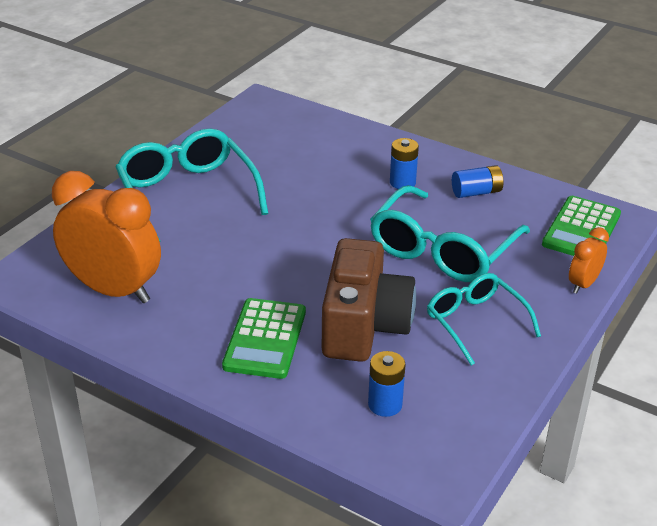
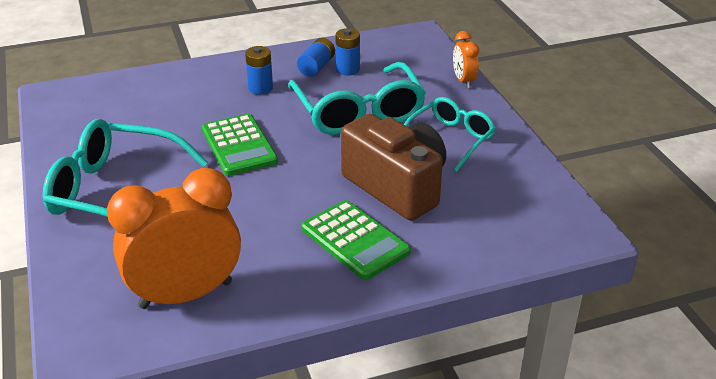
camera: 50 degrees left, 0 degrees up
(385, 404) = (490, 220): blue battery -> blue battery (347, 69)
(475, 322) = (450, 139): turquoise glasses -> turquoise glasses turned 120 degrees clockwise
(581, 229) = (410, 52): green calculator -> green calculator (239, 146)

